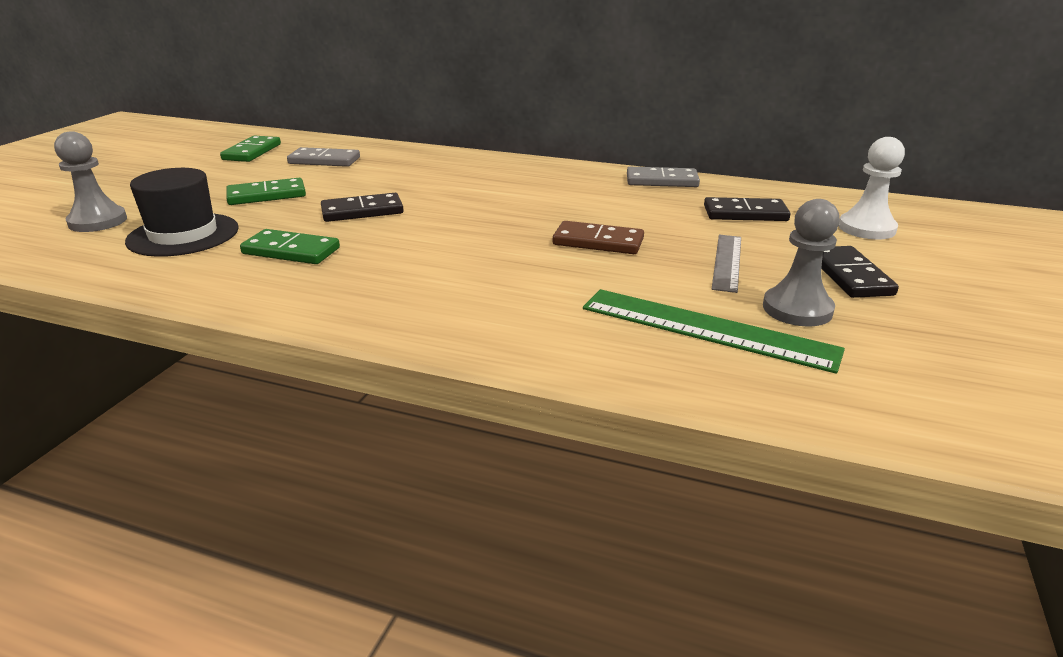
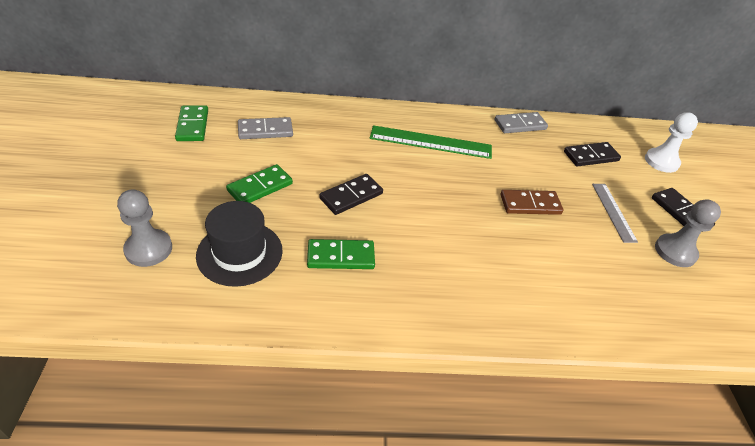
camera: 25 degrees left, 15 degrees up
(706, 329) = (644, 282): green ruler -> green ruler (431, 142)

